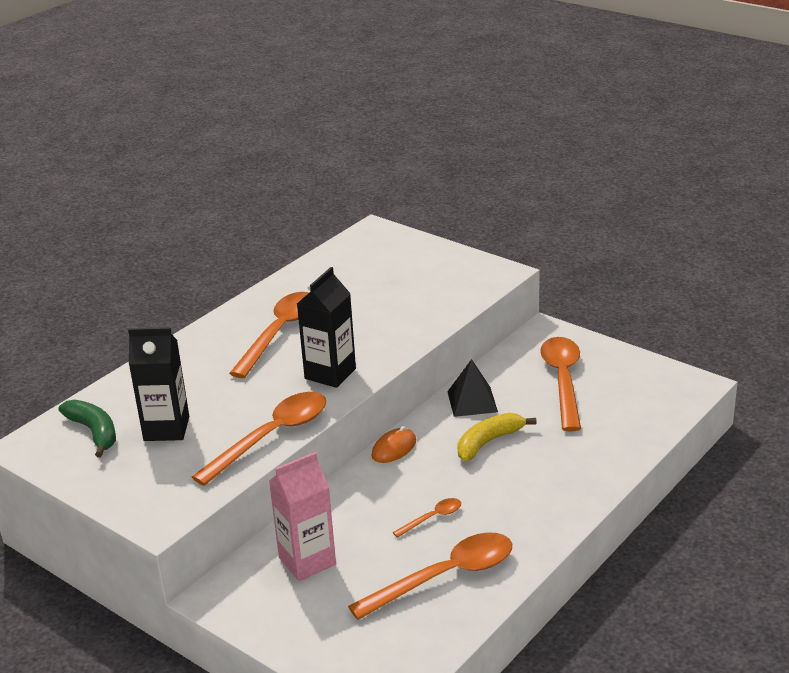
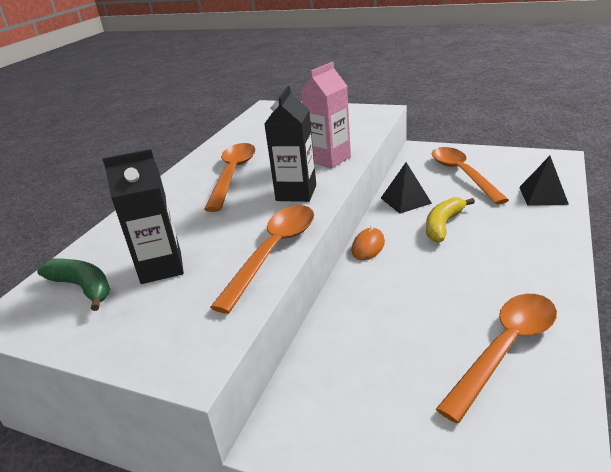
camera: 15 degrees left, 0 degrees up
(307, 561) = (356, 368): pink carton -> pink carton (329, 159)
(432, 518) = (447, 295): orange spoon -> none
(627, 432) = (543, 195): none -> black pyramid

